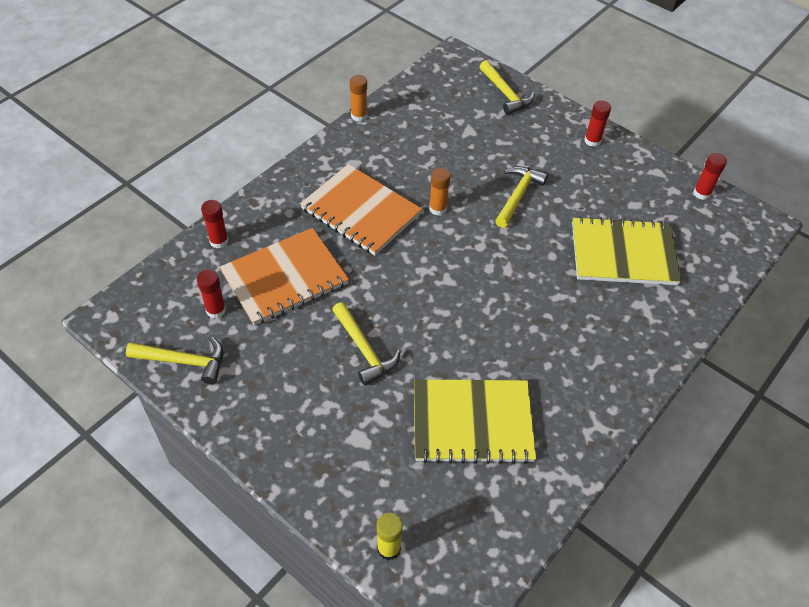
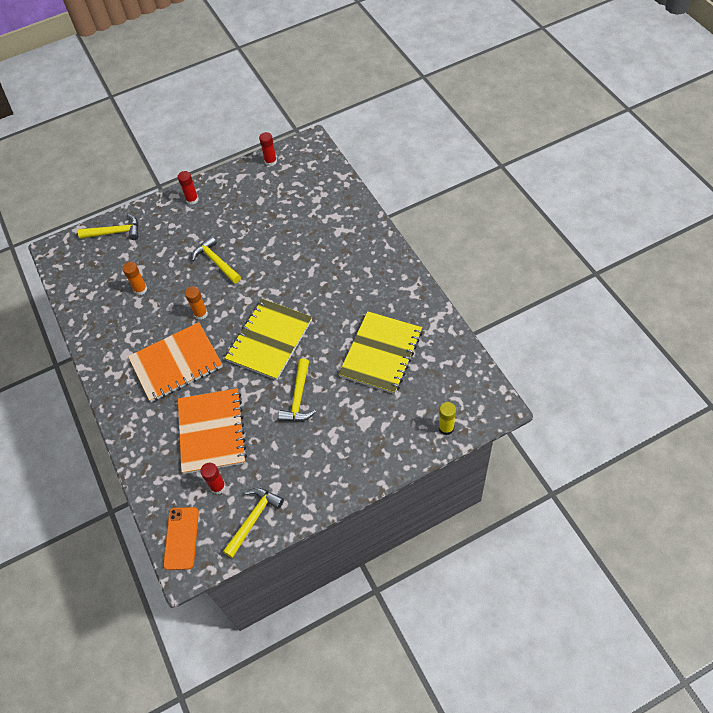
camera: 60 degrees left, 5 degrees up
(142, 300) = (181, 538): none -> orange phone
(219, 241) = (152, 469): red glue stick -> none
(359, 116) = (77, 335): orange glue stick -> orange glue stick (140, 289)
(364, 349) = (298, 398): yellow hammer -> yellow hammer turned 105 degrees clockwise
(623, 253) = (296, 223): yellow notebook -> yellow notebook (269, 340)

